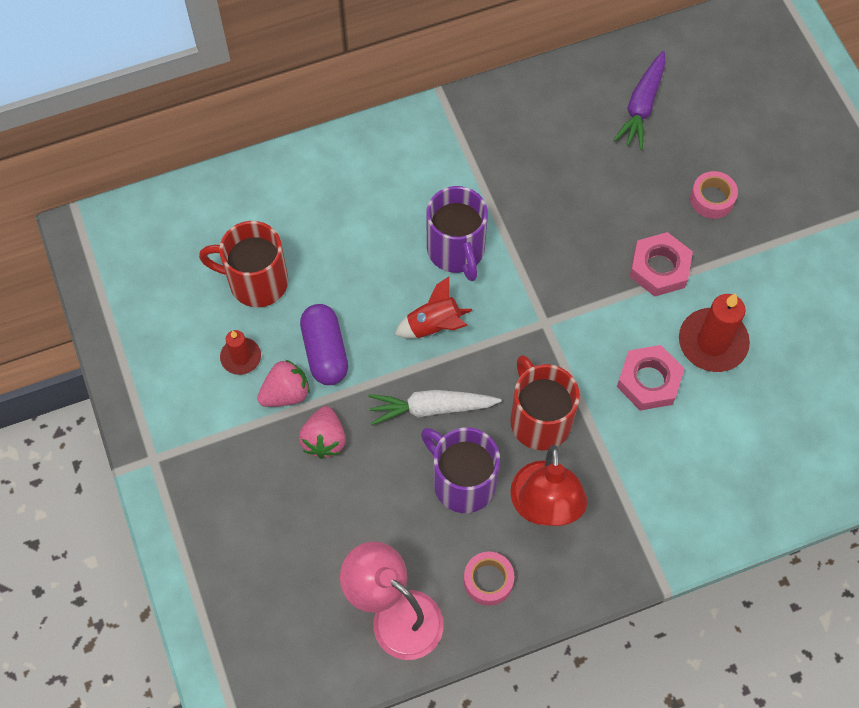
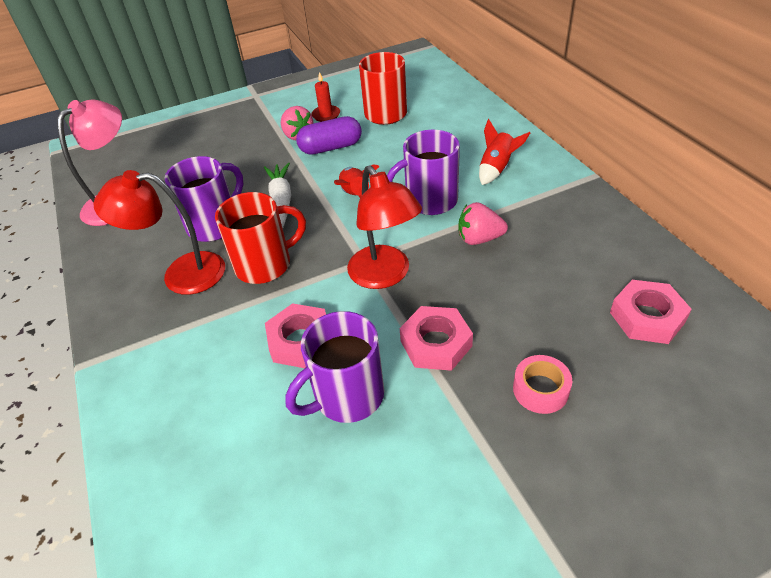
camera: 90 degrees right, 20 degrees down
(324, 440) = (260, 156): pink strawberry -> pink strawberry (479, 239)
(410, 177) = (496, 169): none -> red rocket
(488, 581) = (127, 246): pink tape -> none
(569, 303) = (385, 276): none -> red lamp
(642, 106) = (647, 317): purple carrot -> pink nut
(712, 342) = (347, 396): red candle -> purple mug

